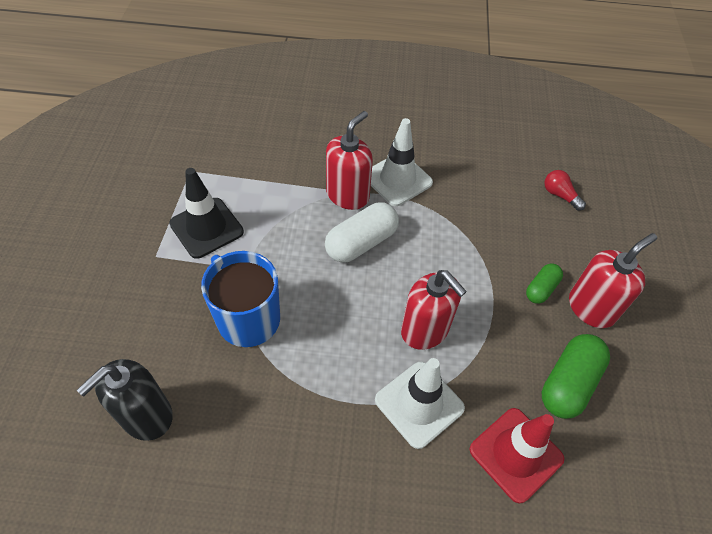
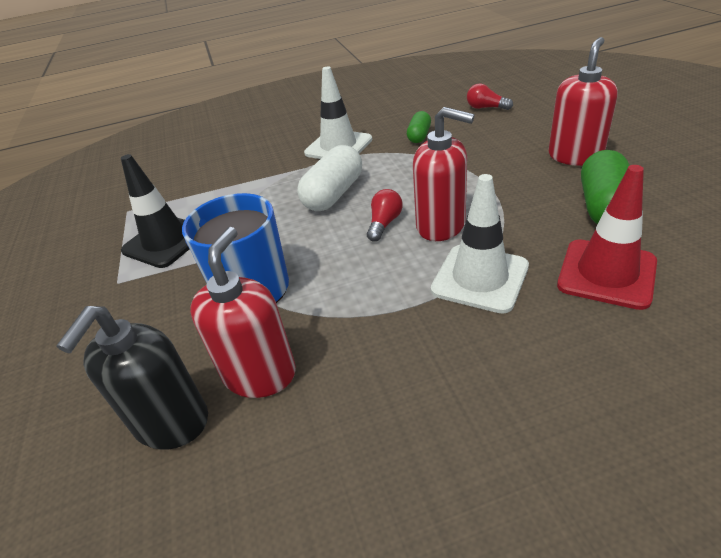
camera: 15 degrees left, 15 degrees down
(348, 195) = (298, 171): red soap dispenser -> red soap dispenser (260, 374)
(382, 302) = (384, 223): none -> red light bulb
(541, 289) = (522, 161): green capsule -> green capsule (419, 136)

